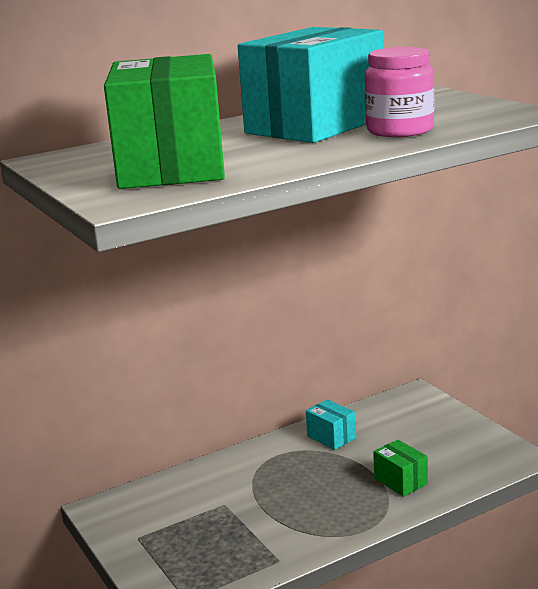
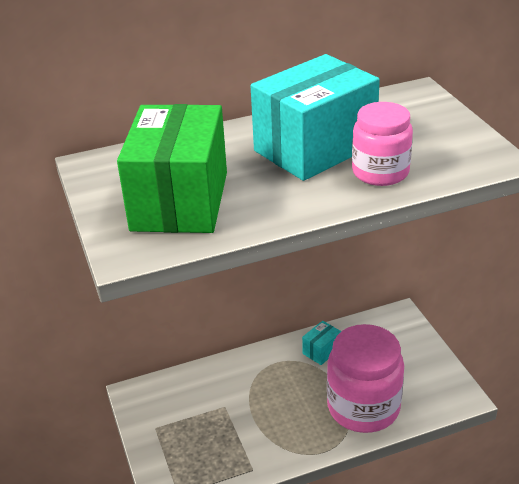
camera: 10 degrees right, 15 degrees up
(331, 437) = (321, 351): turquoise box -> turquoise box turned 75 degrees clockwise
(400, 481) = (363, 407): green box -> pink jar

